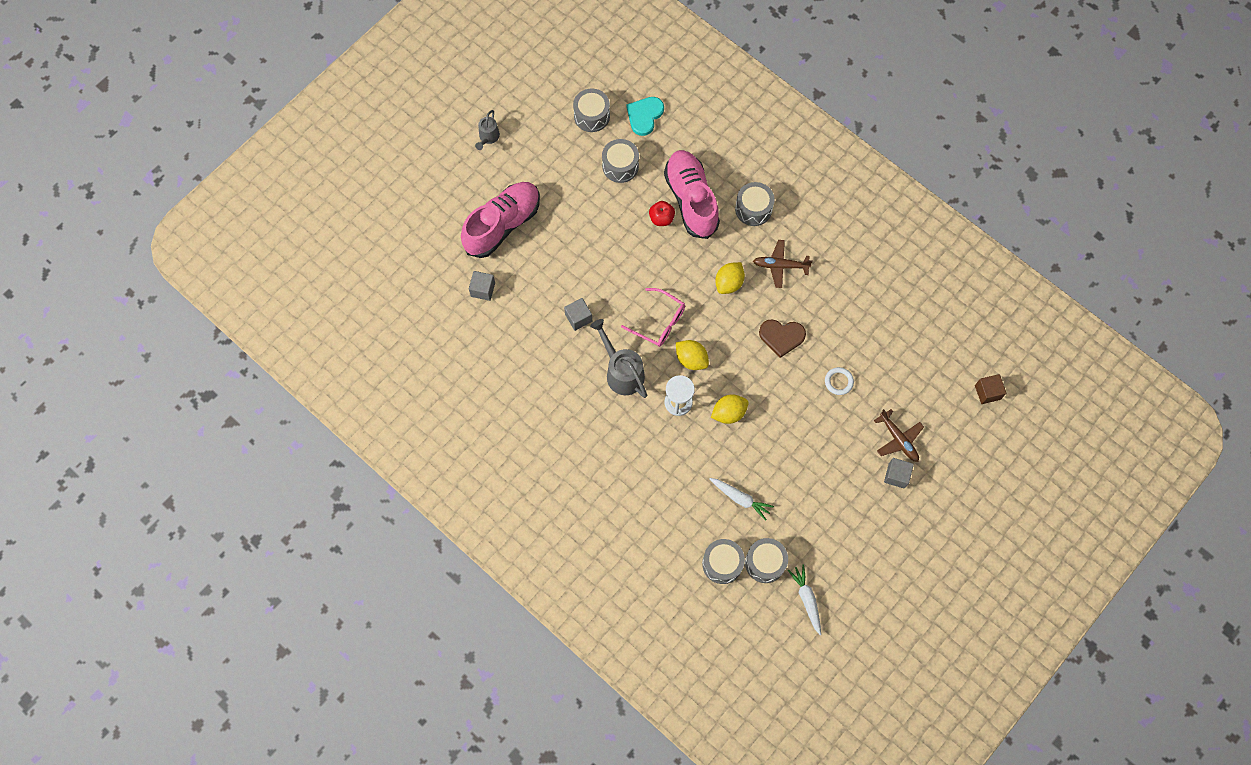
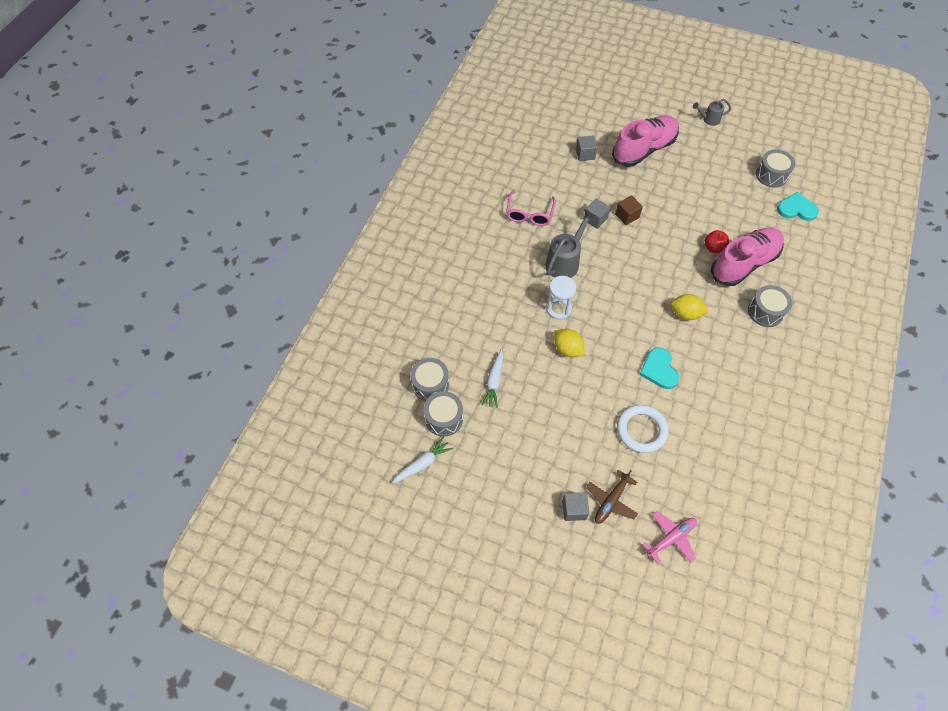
camera: 70 degrees right, 10 degrees down
(502, 225) = (644, 149): pink shoe -> pink shoe turned 60 degrees counterclockwise
(620, 166) = (741, 206): grey drum -> none
(659, 322) = (621, 274): pink glasses -> pink glasses (529, 214)
(691, 359) = (601, 307): yellow lemon -> none
(780, 266) = (725, 349): brown plane -> none
(781, 337) = (659, 370): brown heart -> turquoise heart
(838, 382) = (641, 430): white ring -> white ring, size x1.77
(947, 403) = (671, 538): none -> pink plane
(987, 392) = (703, 576): brown cube -> brown cube (627, 216)

